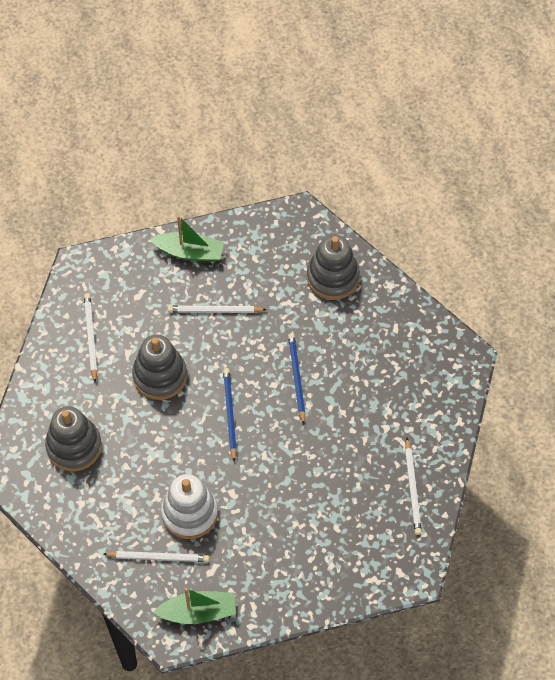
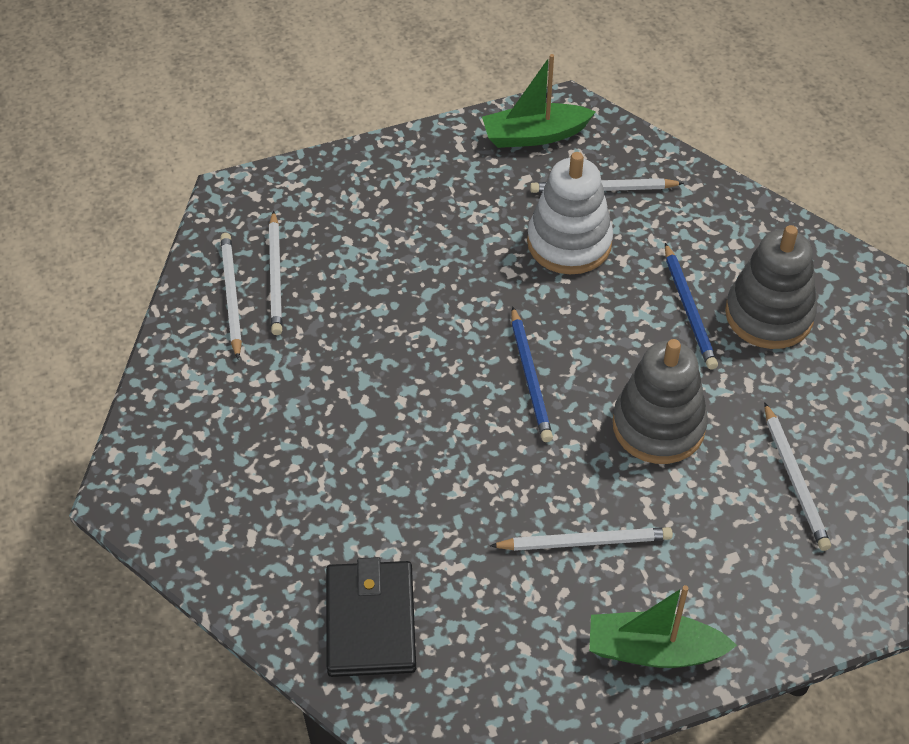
camera: 175 degrees right, 10 degrees down
(296, 378) = (425, 439): blue pencil -> blue pencil (689, 309)
(332, 277) = (370, 622): grey stacking toy -> black wallet
(384, 501) = (276, 276): none -> white pencil

